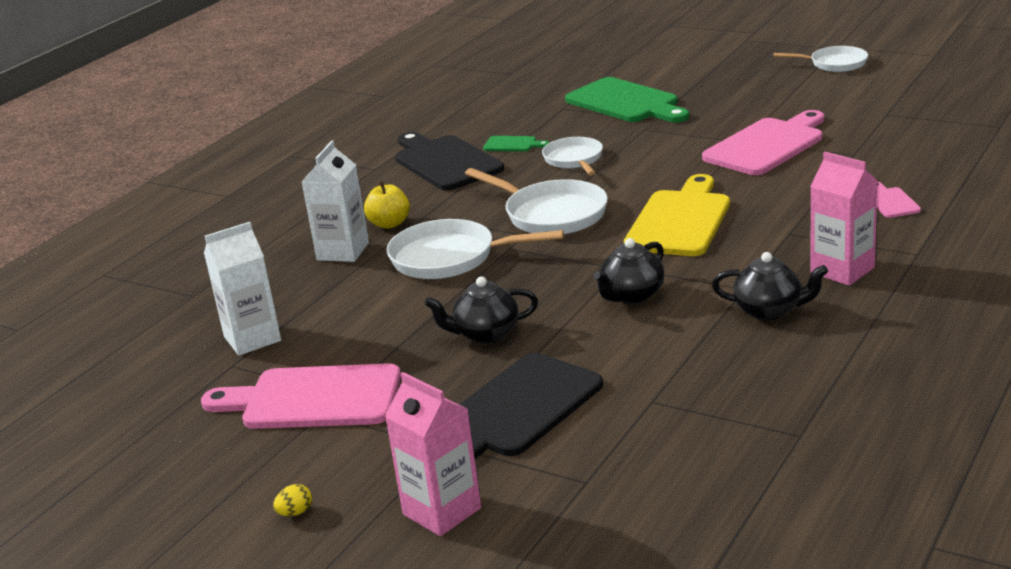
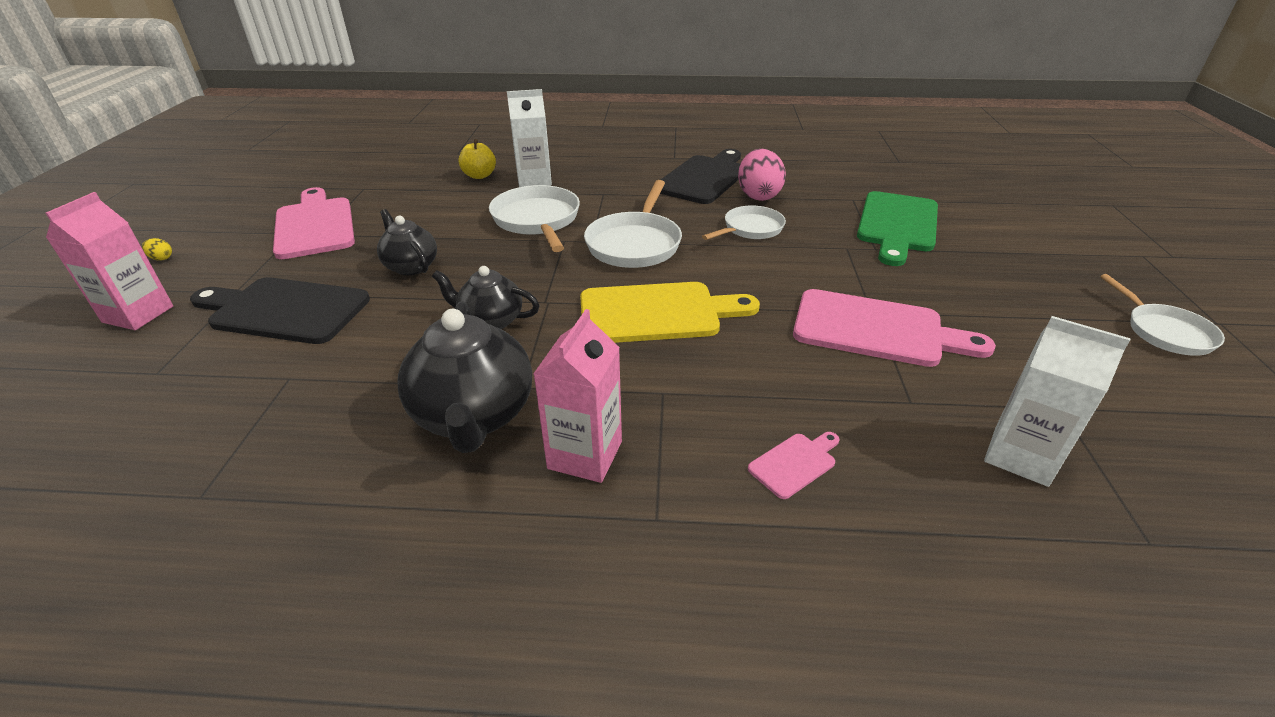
camera: 60 degrees right, 10 degrees up
(252, 339) = (399, 185): white carton -> white carton (1020, 456)
(389, 224) = (585, 185): yellow apple -> yellow apple (479, 176)
(512, 144) = (758, 195): green cutting board -> pink egg
(769, 311) = (474, 416): black teapot -> black teapot, size x1.65

